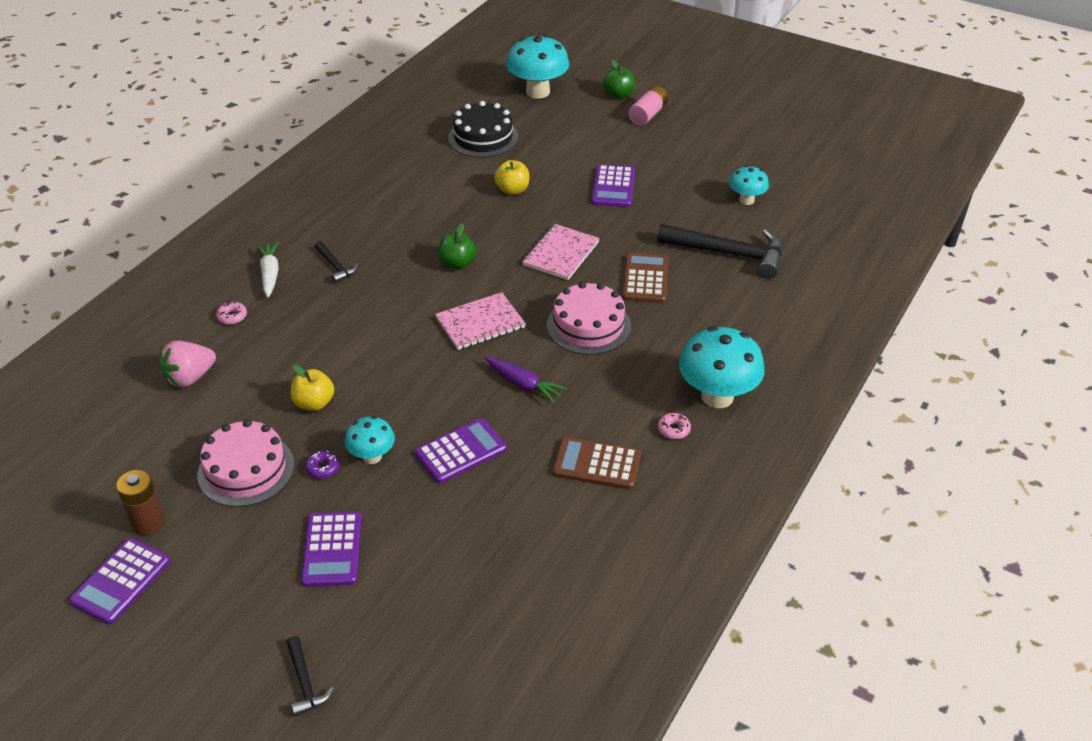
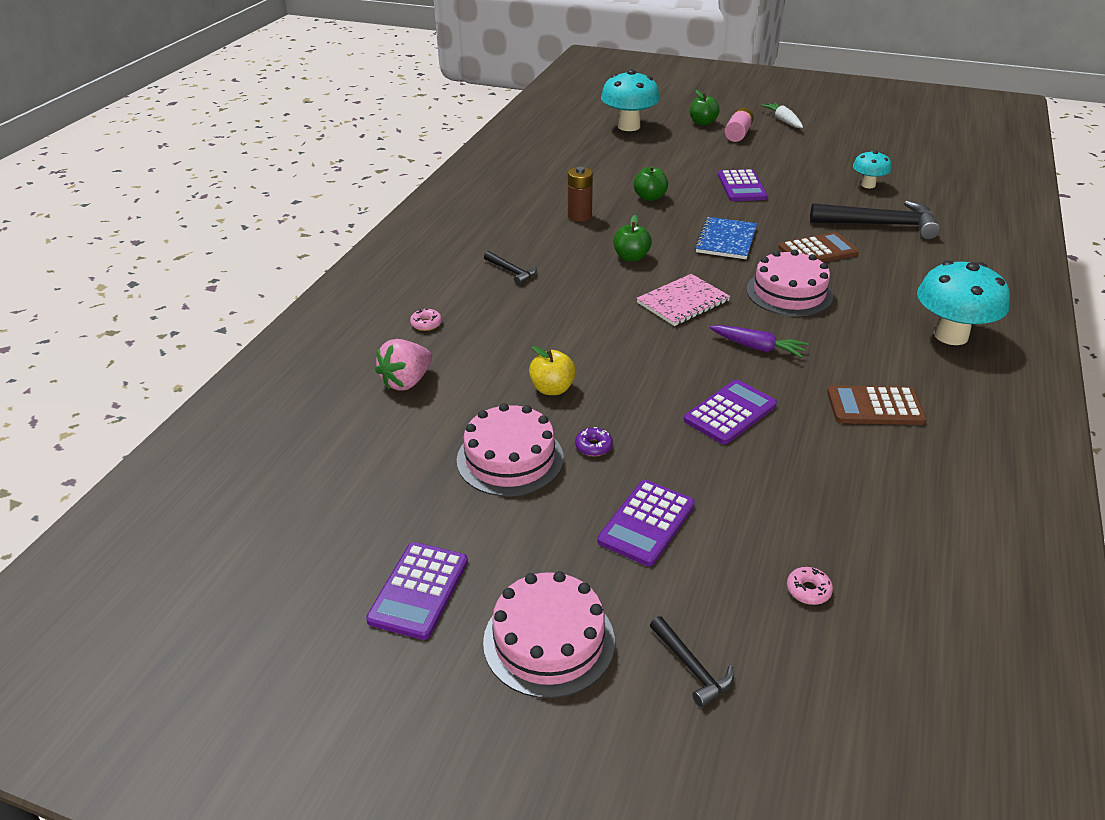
camera: 10 degrees left, 5 degrees down
(148, 523) = (424, 525): brown battery -> brown battery (579, 216)
(204, 641) = (549, 641): none -> pink cake
(270, 274) = (448, 284): white carrot -> white carrot (783, 120)
(332, 549) = (646, 523): purple calculator -> purple calculator turned 45 degrees clockwise
(372, 456) = (640, 429): turquoise mushroom -> none
(483, 137) = (598, 162): black cake -> none
(512, 190) = (650, 197): yellow apple -> green apple
(561, 254) = (726, 240): pink notebook -> blue notebook
(645, 279) = (817, 251): brown calculator -> brown calculator turned 75 degrees clockwise
(673, 429) = (929, 368): pink donut -> pink donut (808, 590)

